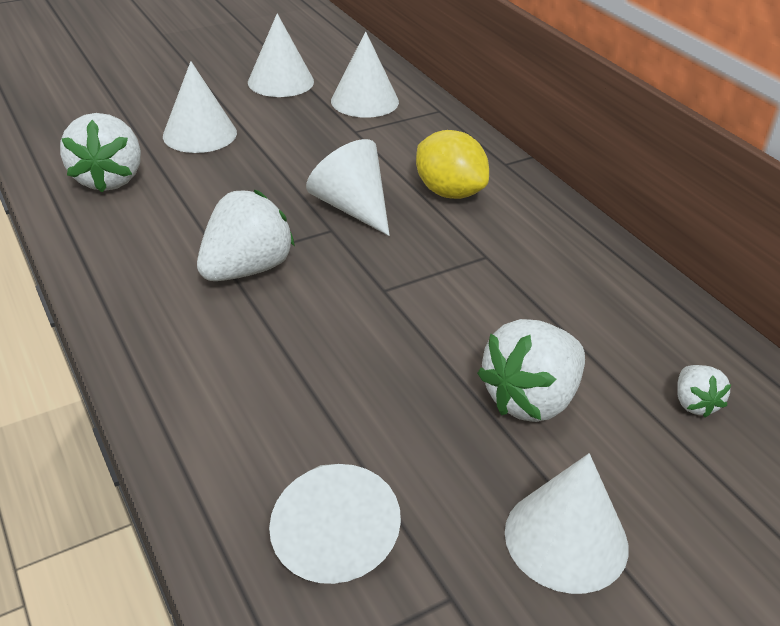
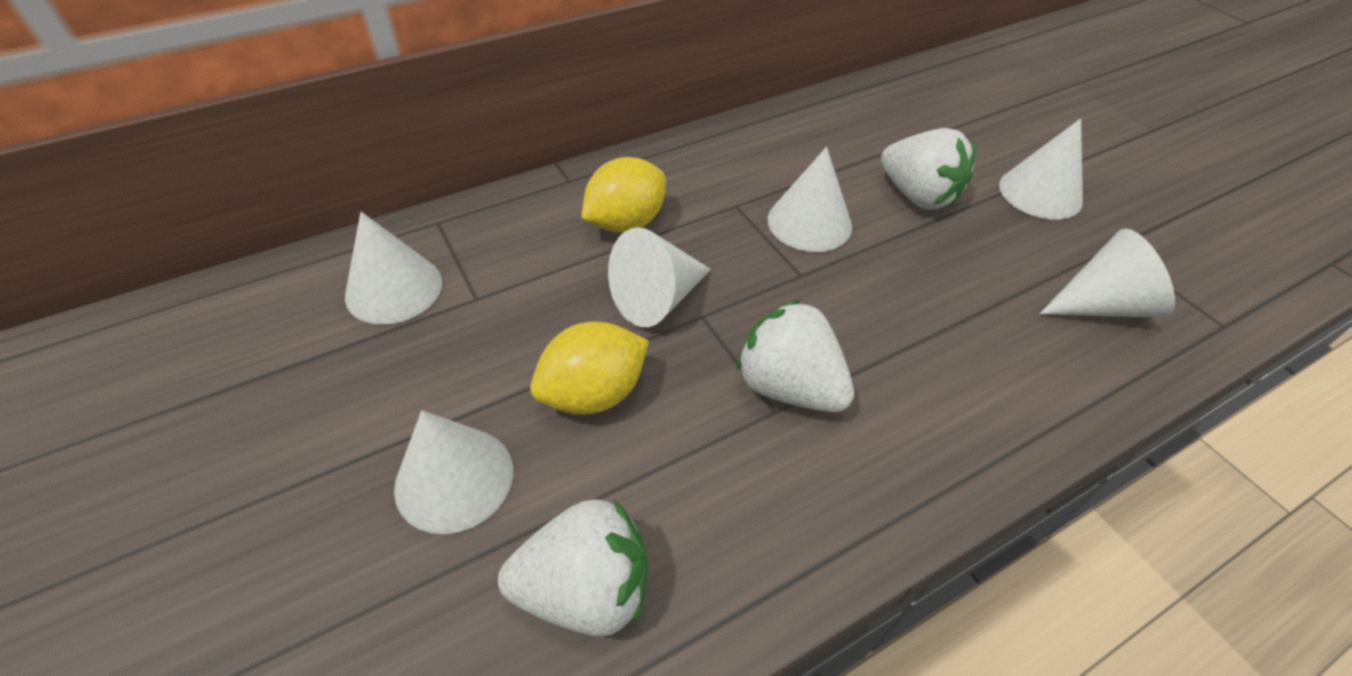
camera: 90 degrees left, 10 degrees up
(256, 179) = (593, 393): none -> yellow lemon
(280, 81) = (298, 386): white cone -> white cone (809, 222)
(694, 403) = (893, 124): white strawberry -> none

